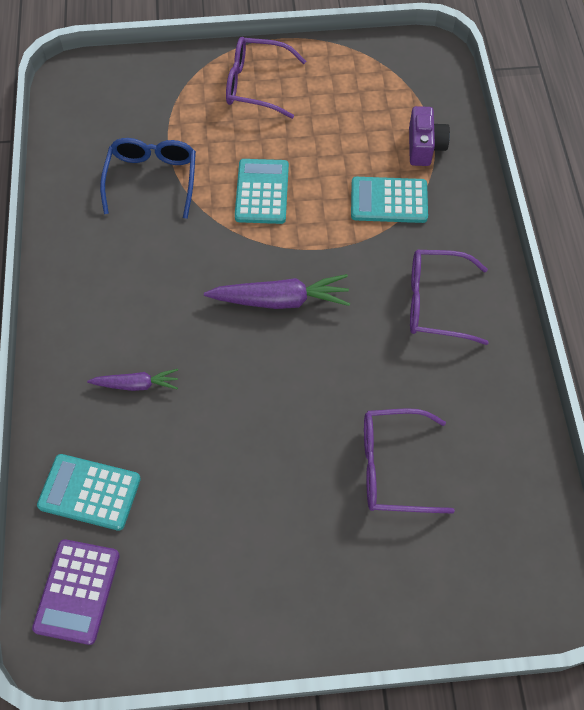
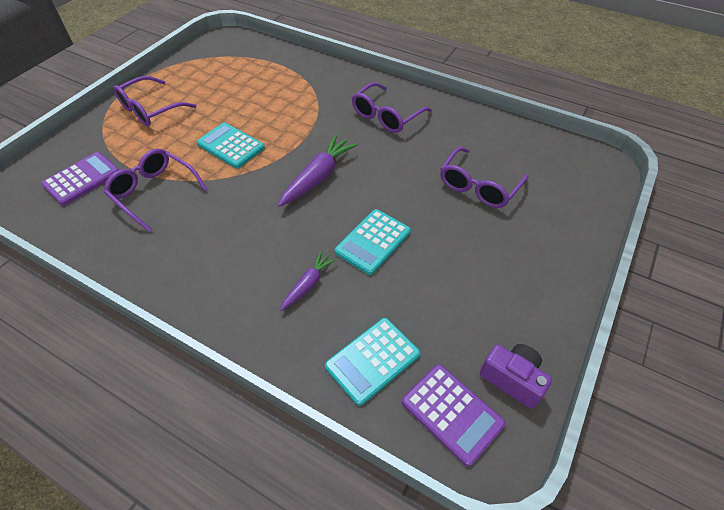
camera: 55 degrees left, 10 degrees down
(125, 113) = (82, 179): none -> purple calculator
(152, 179) = (154, 192): blue glasses -> purple glasses
(389, 201) = (300, 100): turquoise calculator -> turquoise calculator (373, 242)
(424, 147) = (282, 70): purple camera -> purple camera (512, 379)

